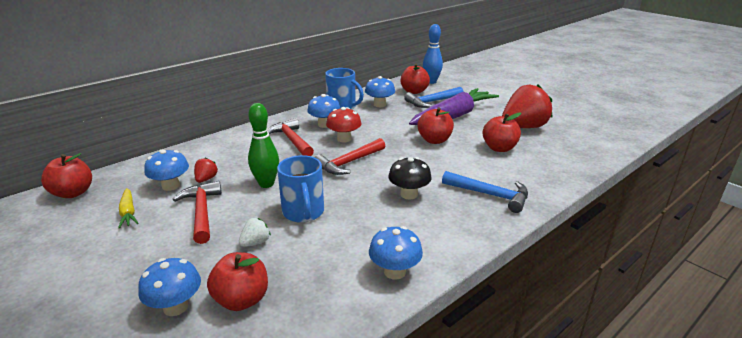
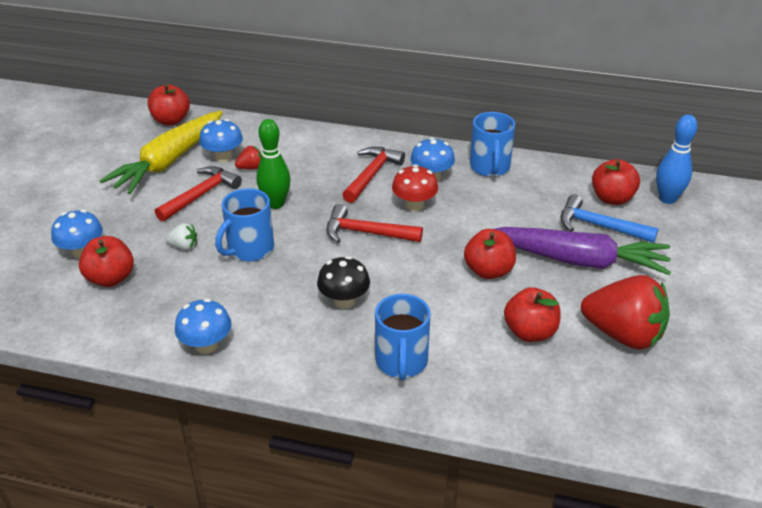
camera: 55 degrees right, 10 degrees up
(128, 212) = (169, 161): yellow carrot -> yellow carrot, size x2.31
(379, 104) = (533, 190): blue mushroom -> none
(490, 195) = (401, 362): blue hammer -> blue mug

